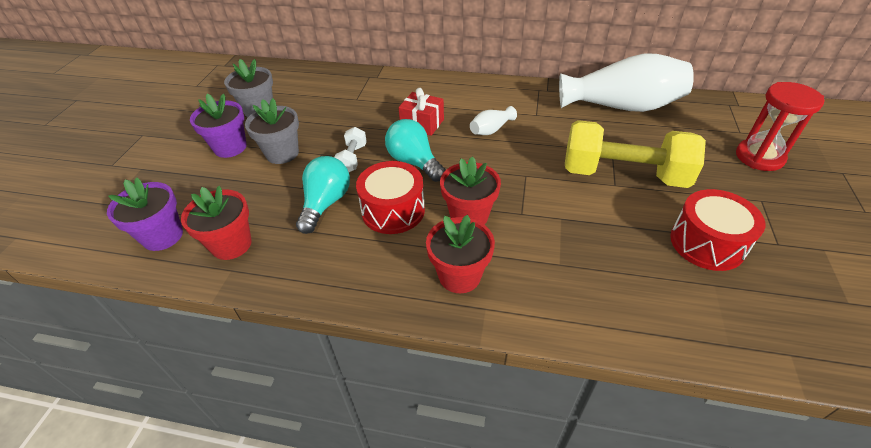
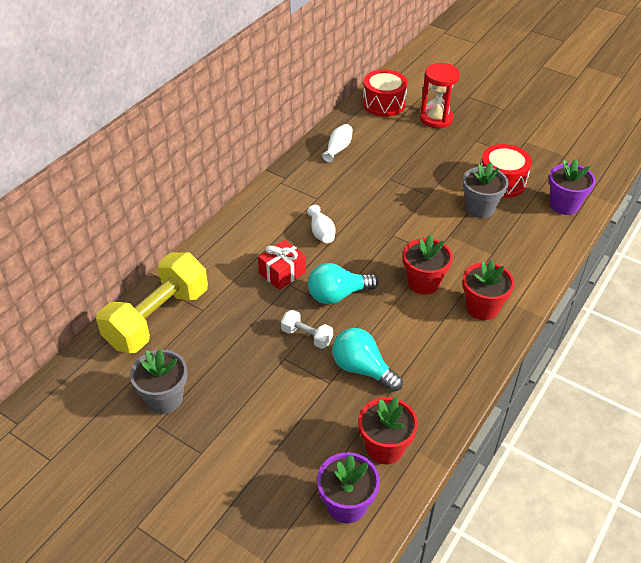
camera: 70 degrees left, 0 degrees up
(230, 147) = (225, 434): purple flower pot -> purple flower pot (564, 205)
(282, 153) = (265, 389): grey flower pot -> grey flower pot (480, 208)
(393, 210) = (394, 326): red drum -> red drum (383, 103)
(621, 106) = (338, 149): white vase -> white vase, size x0.43
(623, 175) = (420, 186): yellow dumbbell -> yellow dumbbell (157, 318)

